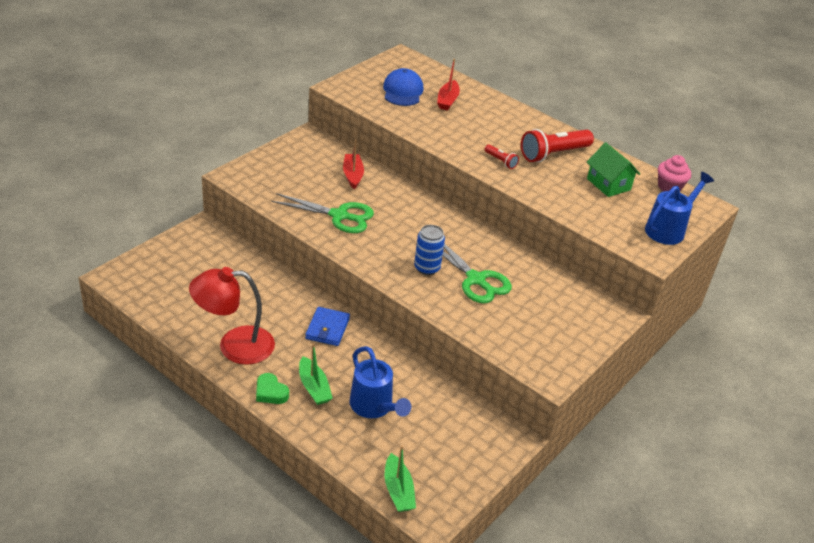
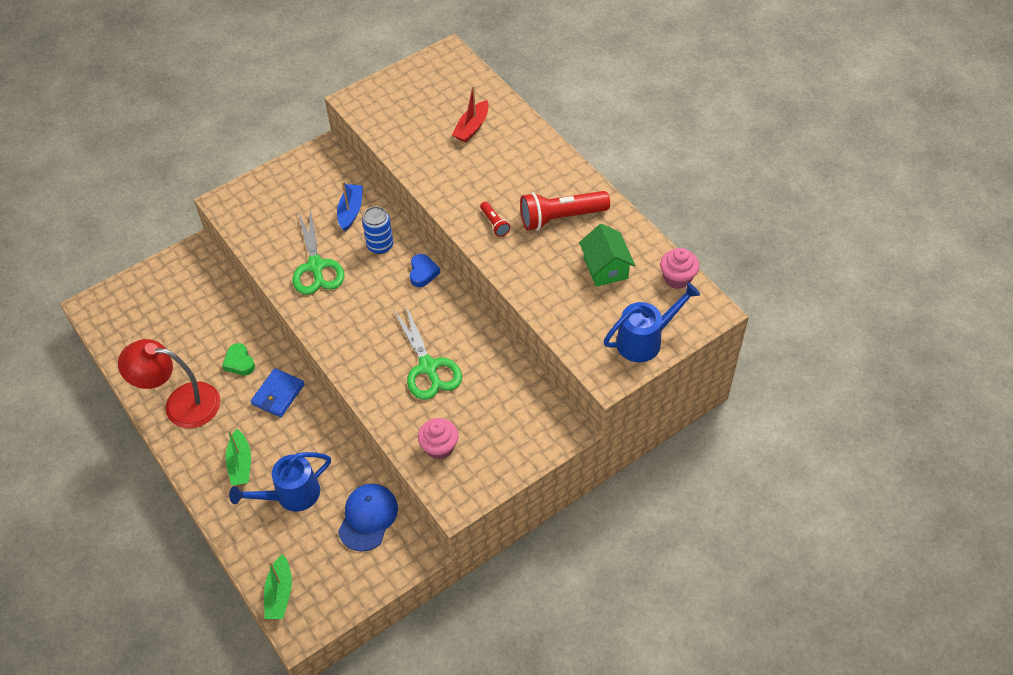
camera: 20 degrees right, 15 degrees up
(270, 392) = (197, 463): green heart -> green heart (239, 362)
(339, 216) = (316, 266): green scissors -> green scissors turned 45 degrees clockwise
(352, 175) = (350, 211): red boat -> blue boat
(374, 407) = (291, 495): blue watering can -> blue watering can turned 75 degrees clockwise
(402, 91) = (426, 110): blue cap -> blue cap (368, 517)
(427, 268) = (382, 346): blue can -> blue can (380, 245)
(437, 213) = (423, 272): none -> blue heart
(515, 338) = (439, 447): none -> pink cupcake

